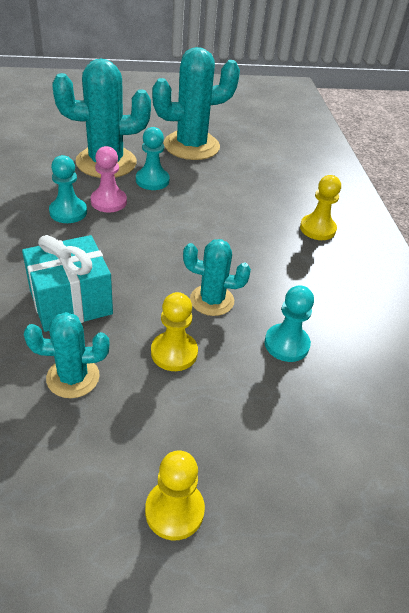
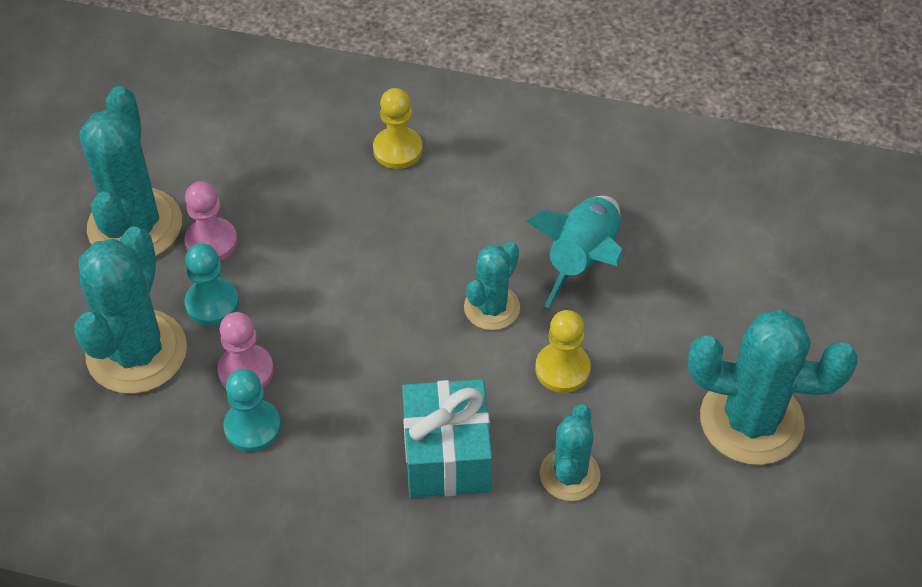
camera: 65 degrees left, 10 degrees up
(174, 510) = (751, 420): yellow pawn -> turquoise cactus
(196, 172) = (211, 242): none -> pink pawn
(286, 344) = (582, 259): turquoise pawn -> turquoise rocket

